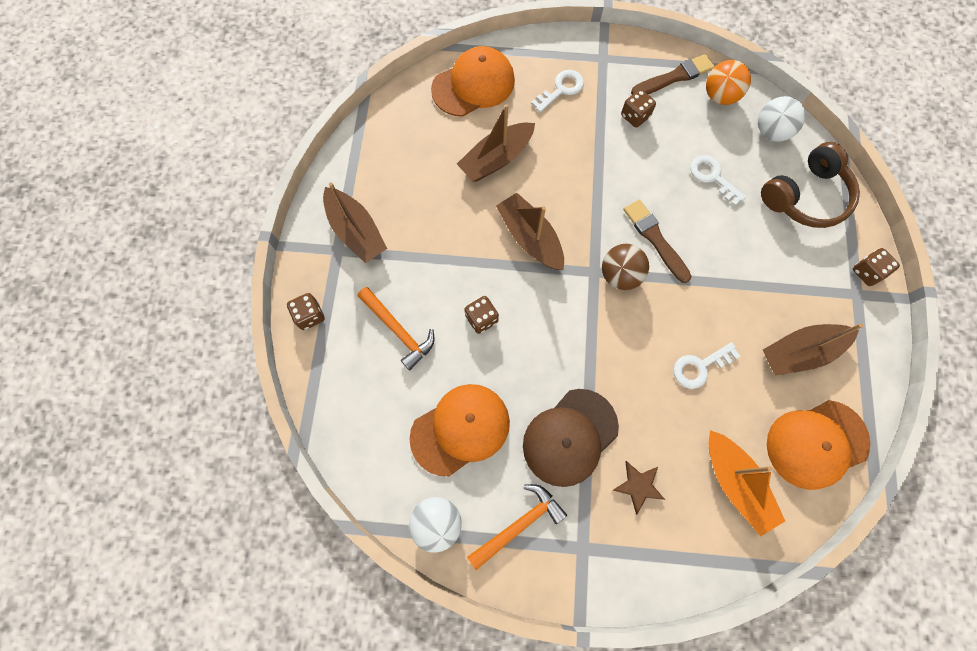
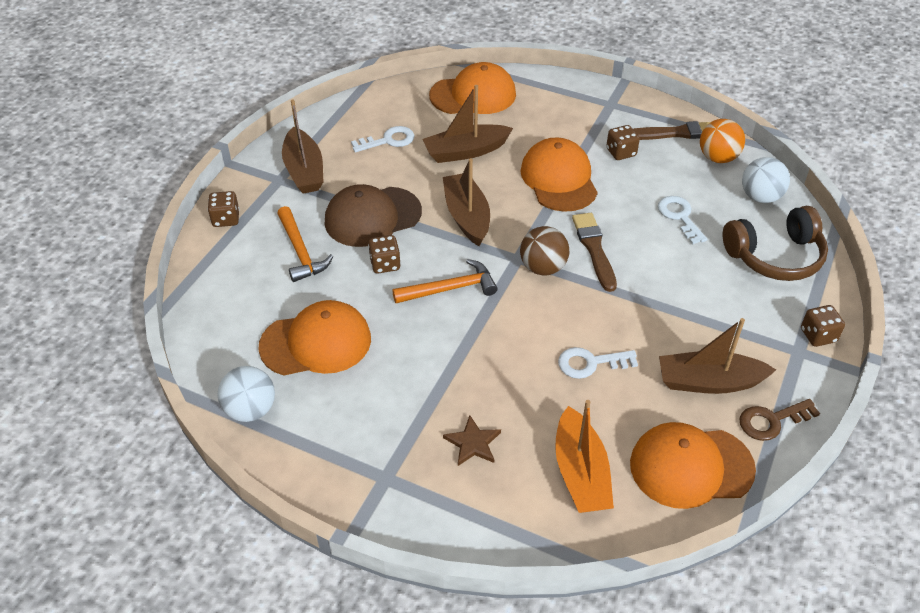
camera: 20 degrees right, 25 degrees down
(519, 524) = (331, 436): orange hammer -> orange hammer (450, 289)
(561, 89) = (557, 117): white key -> white key (388, 140)
(570, 437) = (422, 381): brown cap -> brown cap (372, 217)
(593, 166) = (559, 179): none -> orange cap
(861, 374) = (771, 421): none -> brown key

